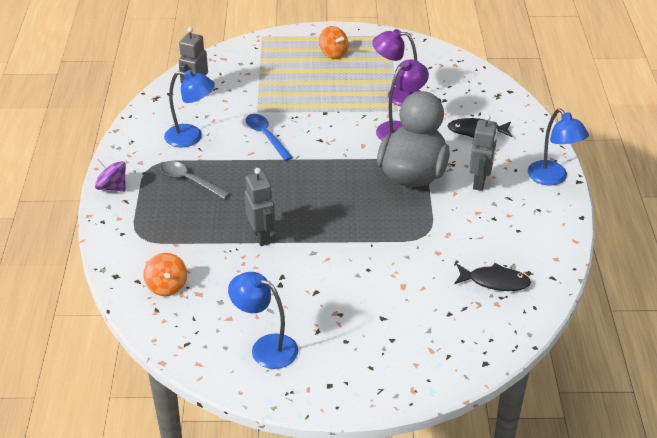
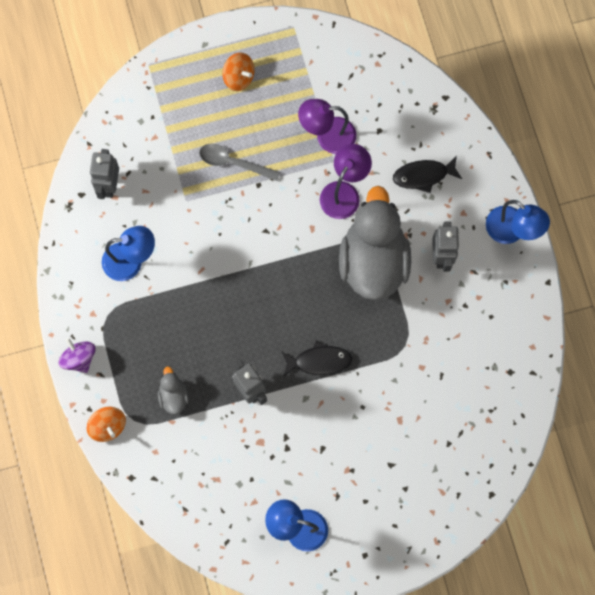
camera: 15 degrees left, 35 degrees up
(112, 187) = (79, 358): purple spinning top -> purple spinning top turned 45 degrees clockwise
(167, 286) = (183, 478): orange spinning top -> orange spinning top (108, 426)
(186, 227) = (173, 396): none -> grey duck
(189, 180) = (153, 328): grey spoon -> grey spoon (233, 162)
(266, 136) = (208, 239): blue spoon -> none
(495, 281) = (482, 392): black fish -> black fish (319, 361)

